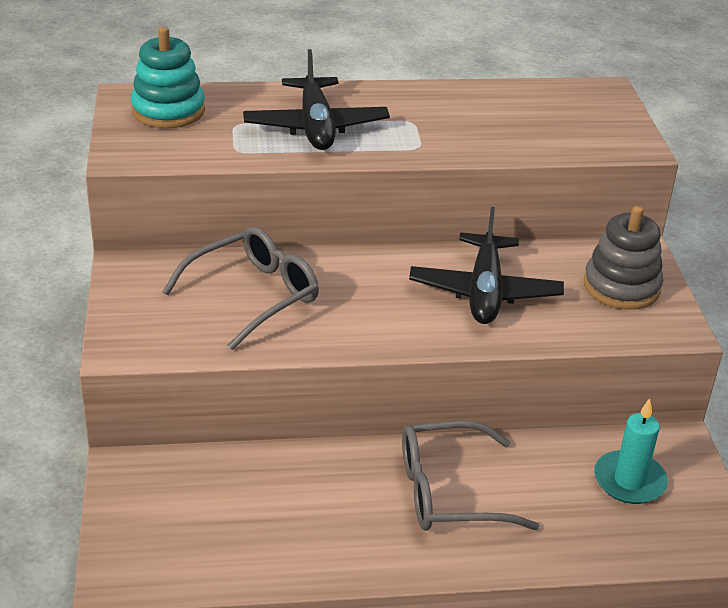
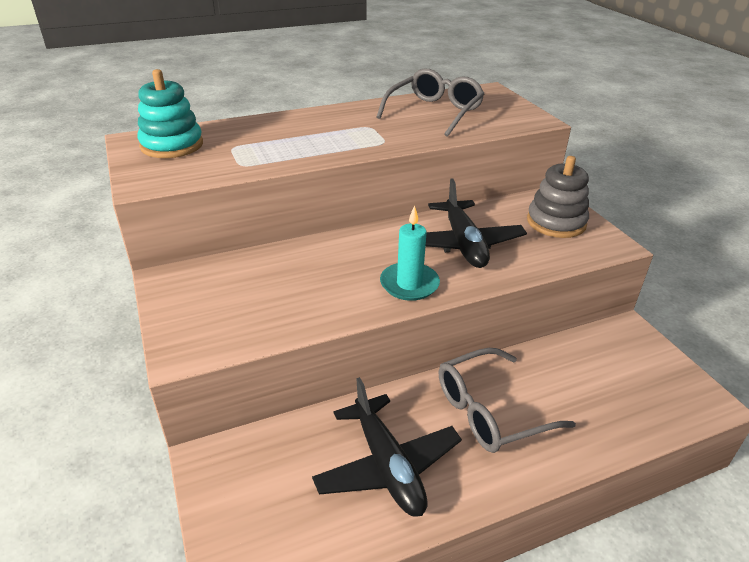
camera: 15 degrees left, 0 degrees up
(254, 295) = (285, 281): grey glasses -> grey glasses (434, 112)
(316, 127) = (298, 140): black plane -> black plane (387, 466)
(629, 481) = (614, 367): turquoise candle -> turquoise candle (409, 284)

